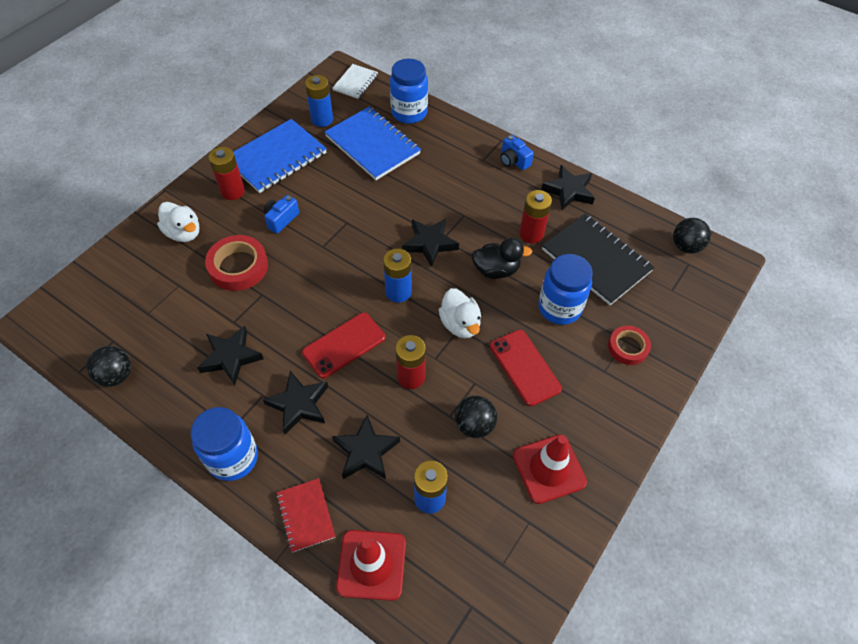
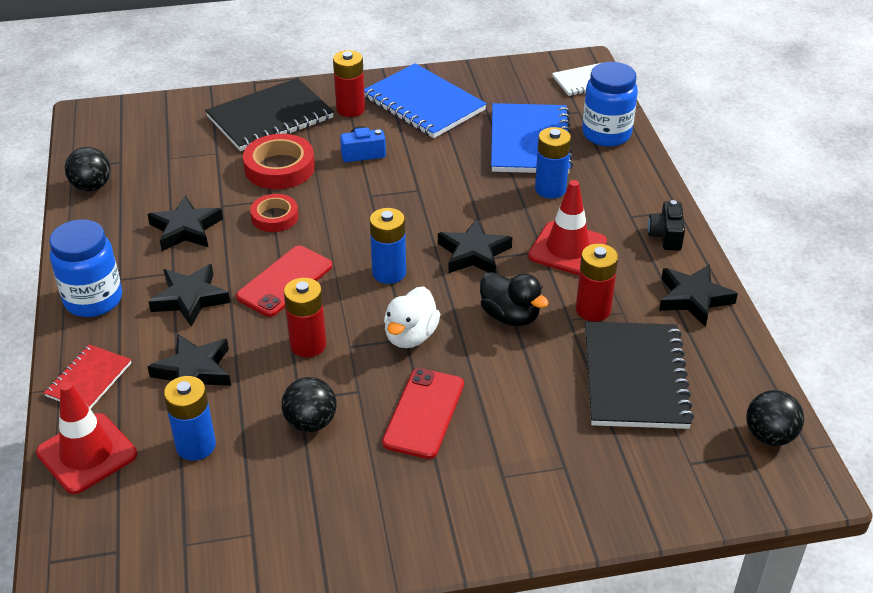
camera: 45 degrees right, 15 degrees down
(184, 233) = (270, 118): white duck -> black notebook
(276, 157) = (423, 104): blue notebook -> blue notebook turned 45 degrees clockwise
(322, 119) = (508, 95): blue battery -> blue battery (550, 189)
(344, 345) = (285, 281): red phone -> red phone turned 60 degrees counterclockwise
(513, 161) = (666, 236): blue camera -> black camera
(549, 469) = (329, 509): red traffic cone -> red traffic cone (567, 249)
(559, 308) = (532, 390): blue jar -> none
(628, 347) = (559, 475): red tape -> red tape (274, 217)

